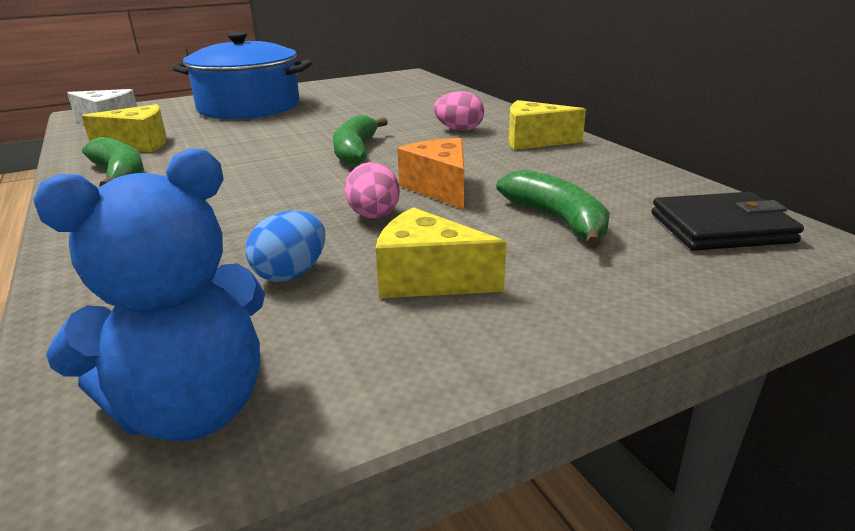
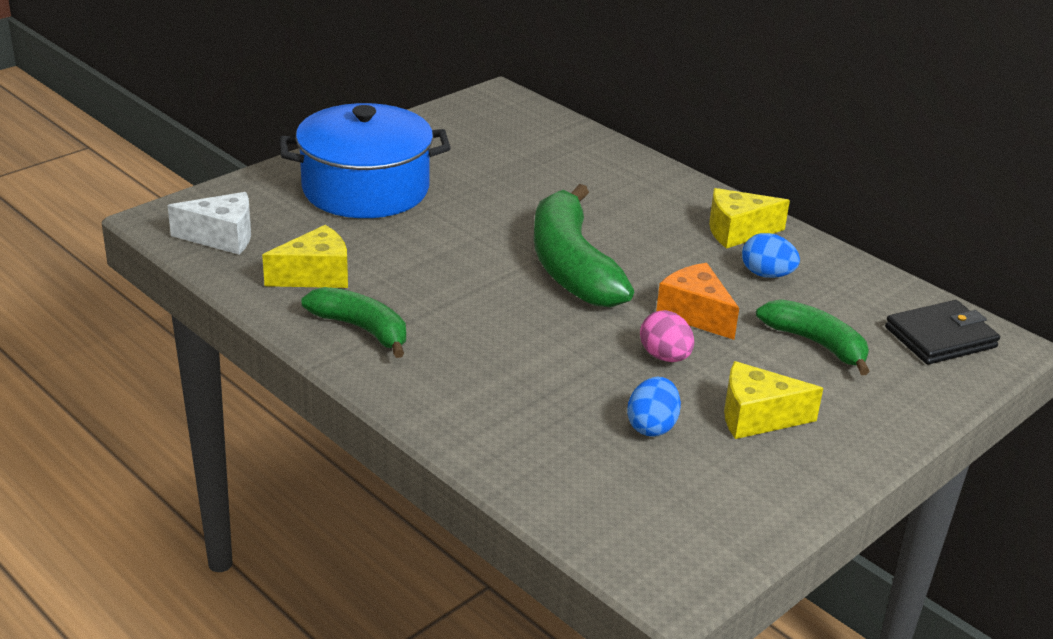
camera: 20 degrees left, 5 degrees up
(193, 408) = (688, 534): blue teddy bear -> none
(356, 151) = (571, 266): green banana -> green banana, size x1.66
(459, 130) = (650, 218): pink egg -> none
(541, 167) = (767, 274): none -> blue egg

